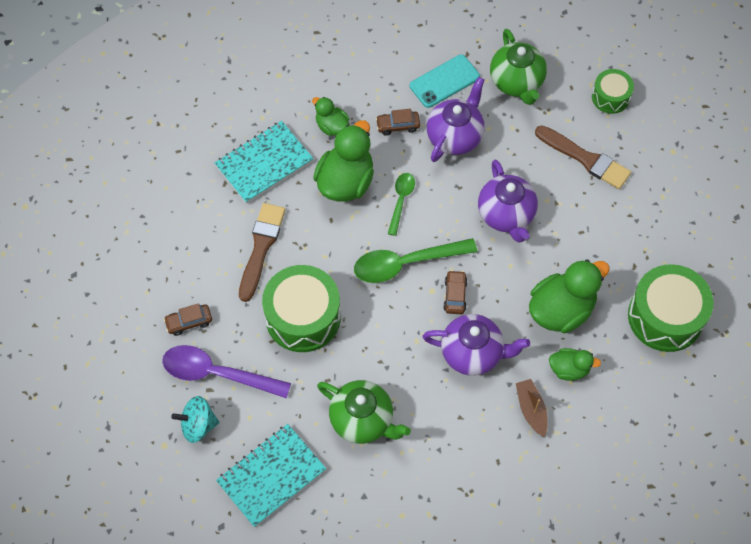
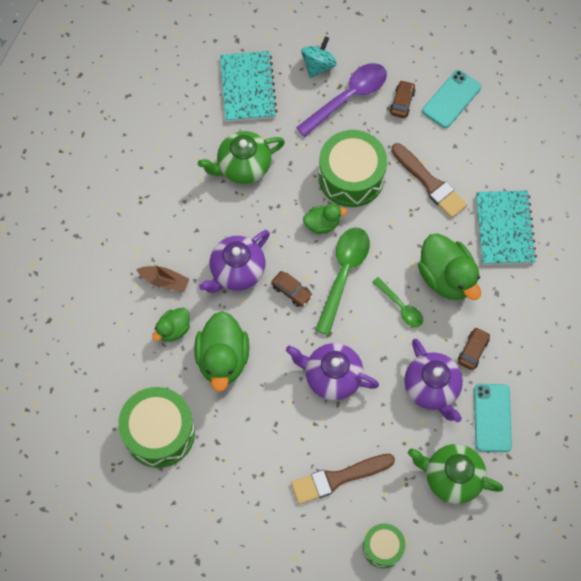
camera: 125 degrees right, 5 degrees up
(155, 281) = (451, 99): none -> turquoise phone
(331, 126) = (506, 299): green duck -> green duck (322, 224)

